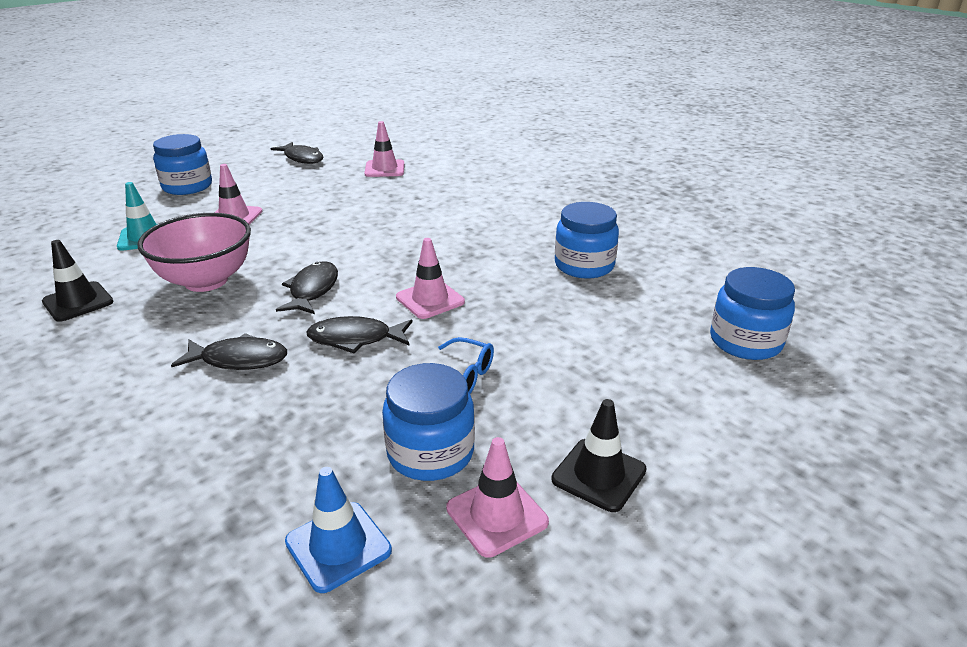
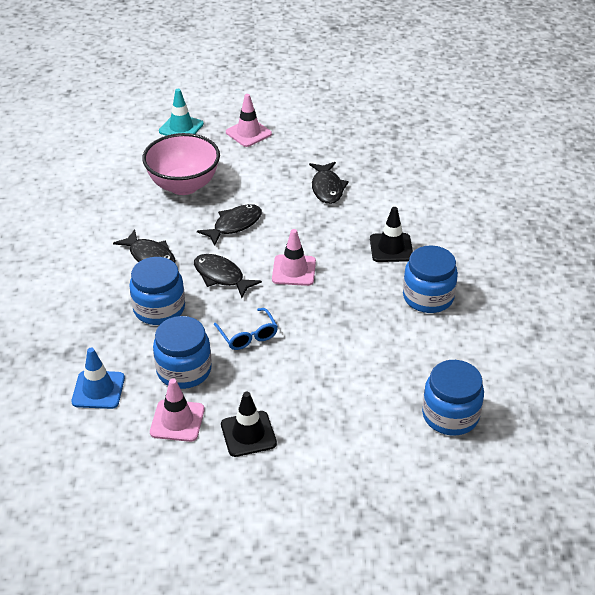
camera: 40 degrees right, 10 degrees up
(78, 302) = (107, 168): black traffic cone -> black traffic cone (391, 248)
(187, 186) = (246, 86): blue jar -> blue jar (159, 309)
(302, 158) = (351, 87): black fish -> black fish (327, 188)
(384, 169) = (399, 127): pink traffic cone -> none

